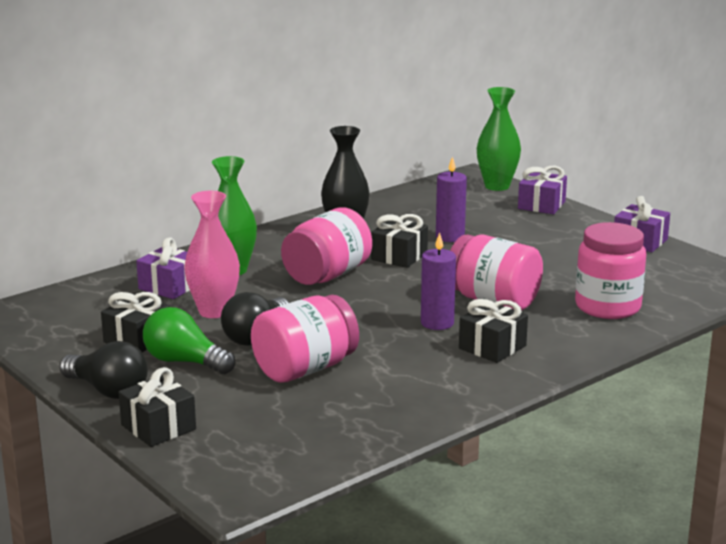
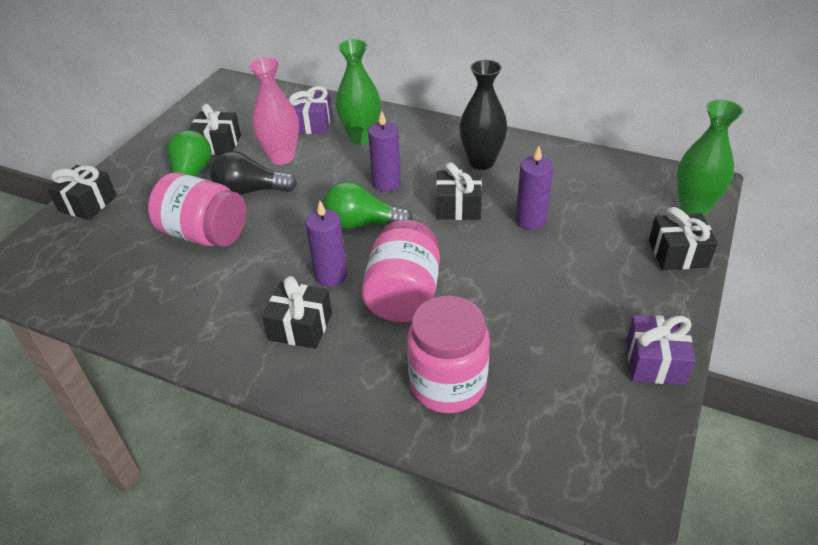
camera: 65 degrees right, 20 degrees up
(108, 390) = (135, 163): black light bulb -> none
(327, 275) = (386, 183): pink jar -> purple candle
(377, 297) = (362, 224): none -> green light bulb
(541, 205) = (678, 254): purple gift -> black gift

